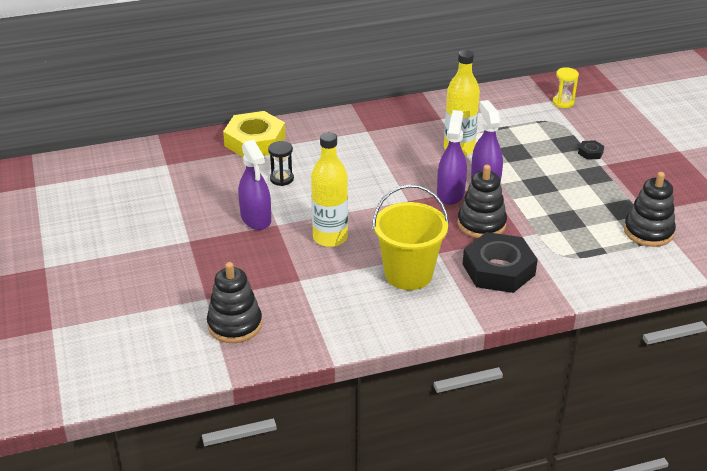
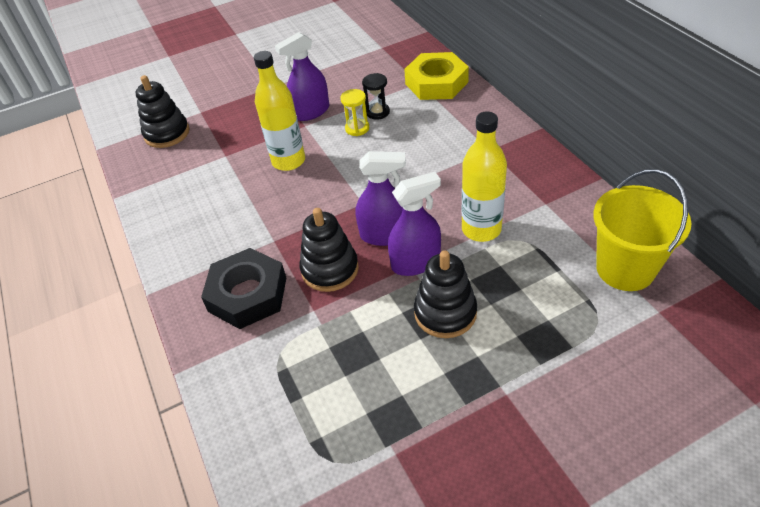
camera: 85 degrees right, 10 degrees up
(408, 274) = (236, 224): yellow bucket -> yellow bucket (625, 269)
(563, 102) = (660, 327): yellow hourglass -> yellow hourglass (357, 128)
(590, 153) = (529, 371): black nut -> none
(648, 231) = (343, 454): black stacking toy -> black stacking toy (445, 313)

